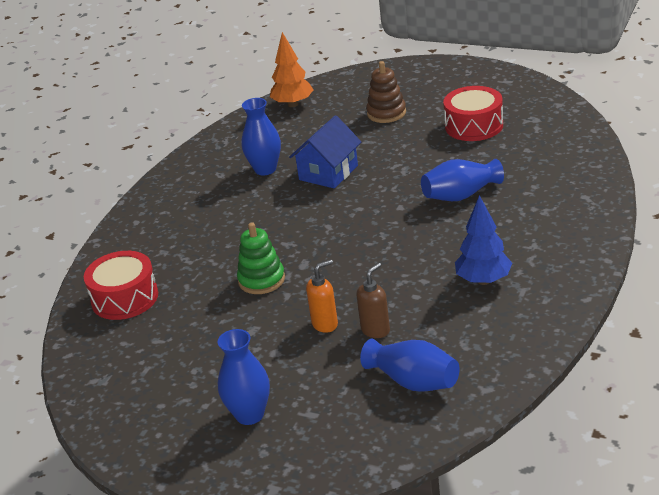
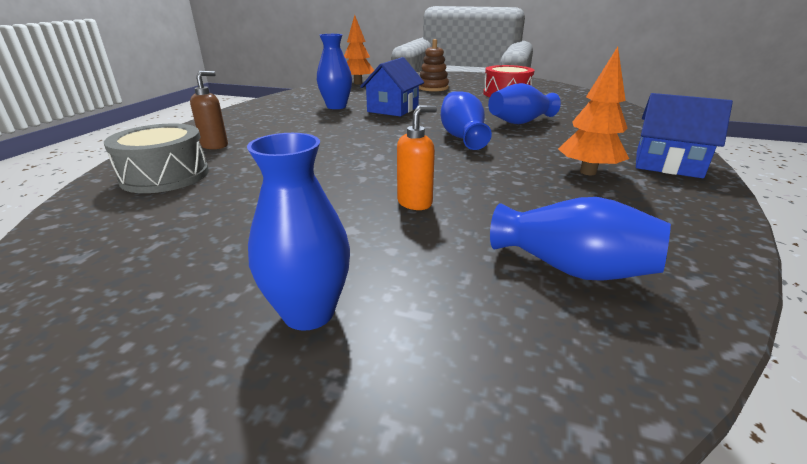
camera: 10 degrees left, 5 degrees down
(125, 298) = (165, 176): red drum -> grey drum
(261, 280) = (332, 166): green stacking toy -> none
(375, 330) = (483, 210): brown soap dispenser -> brown soap dispenser (215, 146)
(389, 228) = (462, 137): none -> blue vase
(483, 280) = (588, 172): blue tree -> orange tree
(564, 266) = (667, 164): none -> blue house

